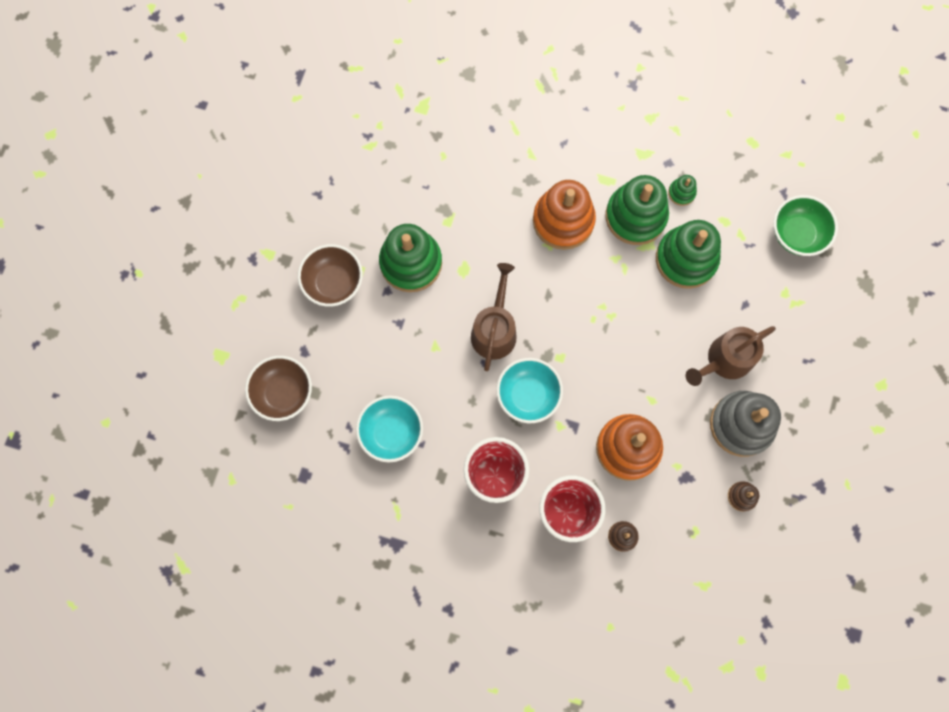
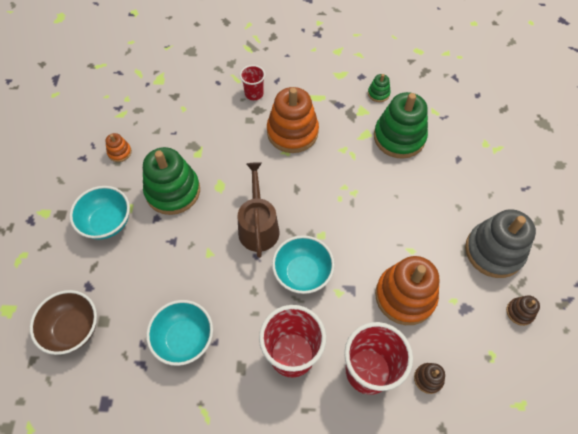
camera: 15 degrees left, 15 degrees down
(334, 283) = (107, 222): brown bowl -> turquoise bowl
(360, 197) = (119, 152): none -> orange stacking toy
(531, 156) = (254, 94): none -> red cup
(635, 216) = (349, 117): green stacking toy -> none
(725, 360) = (459, 204): brown watering can -> none
(797, 234) = (476, 102): green bowl -> none

